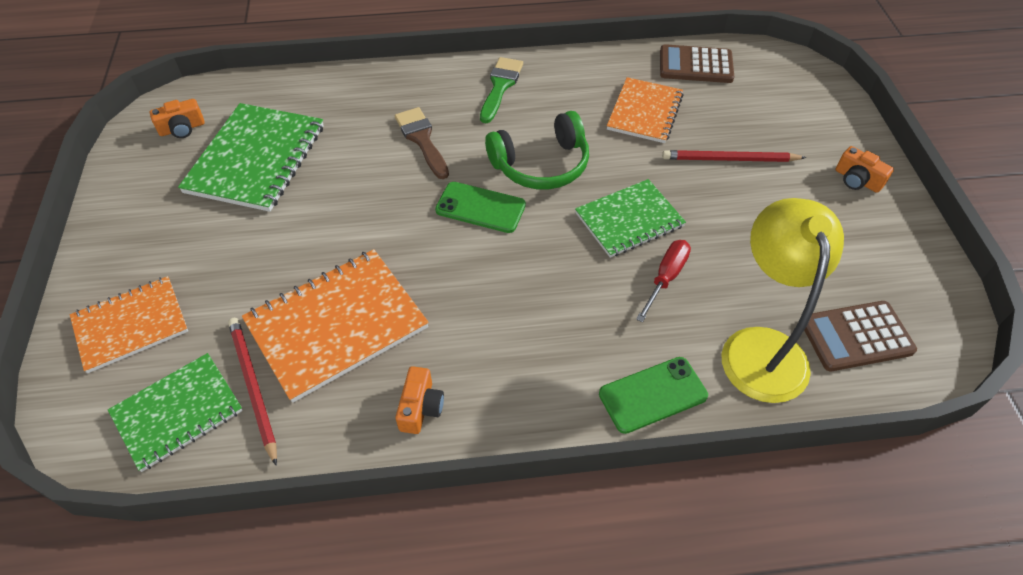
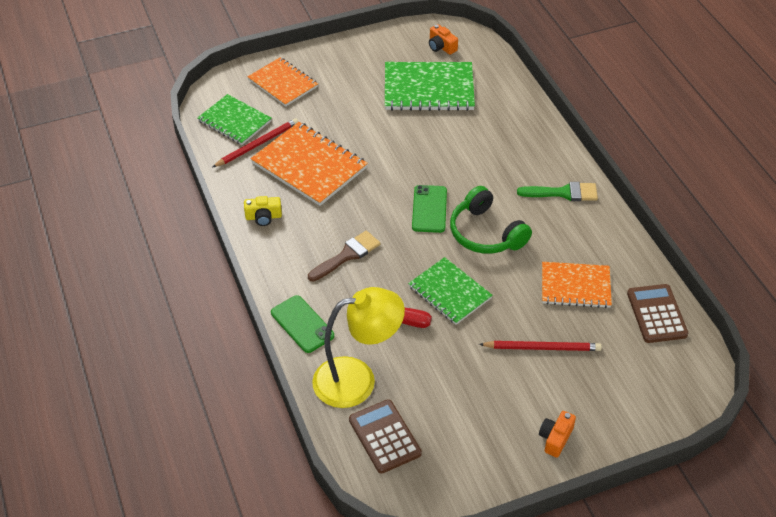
camera: 75 degrees right, 5 degrees down
(421, 407) = (263, 217): orange camera -> yellow camera
(422, 140) = (483, 163): brown brush -> brown brush (347, 255)
(729, 159) = (542, 348): red pencil -> red pencil turned 105 degrees clockwise

